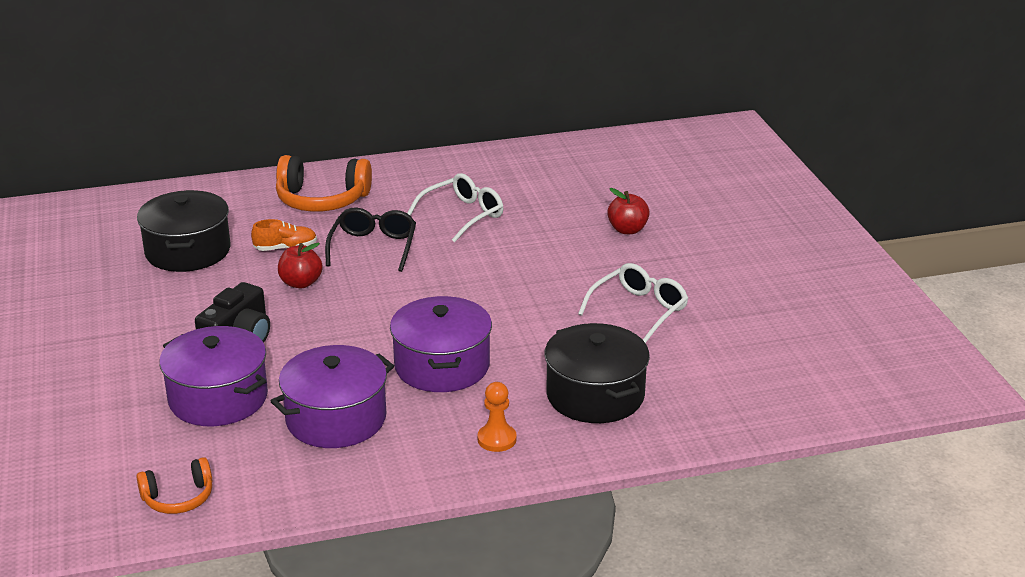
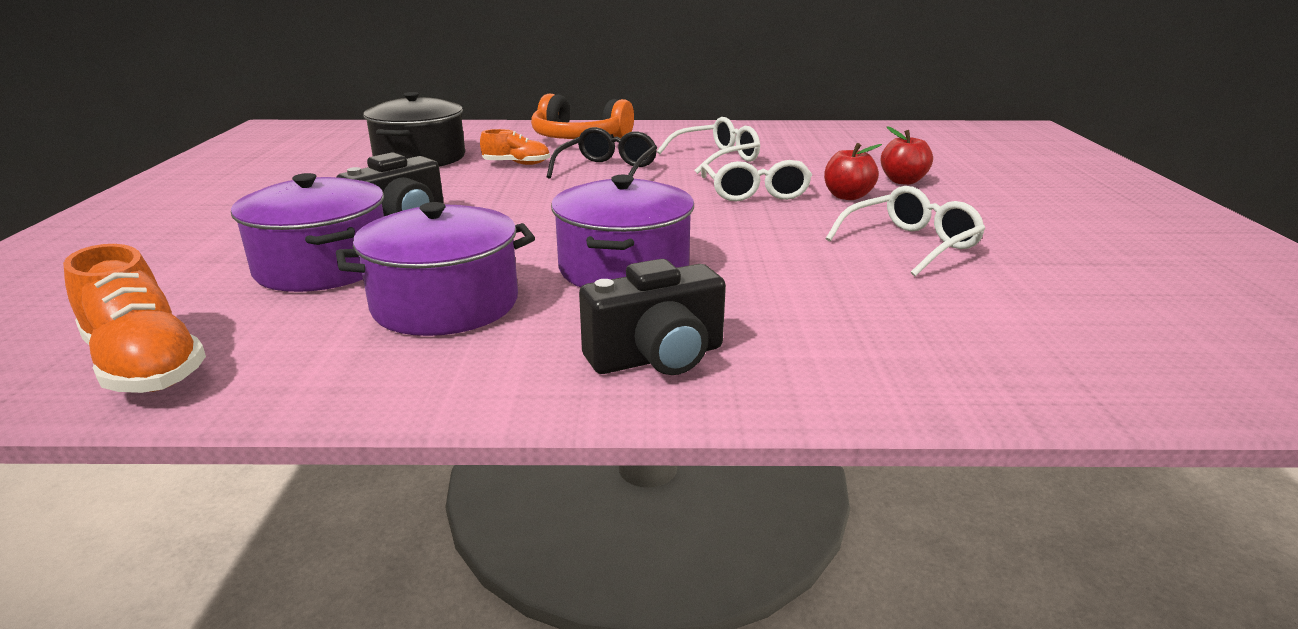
camera: 15 degrees right, 5 degrees down
(178, 498) = (145, 365): orange headphones -> orange shoe
(301, 283) = (510, 187): red apple -> red apple (847, 196)
(497, 439) = (657, 357): orange pawn -> black camera
(510, 262) = (755, 192): none -> white glasses
(595, 395) = (830, 323): black pot -> none

